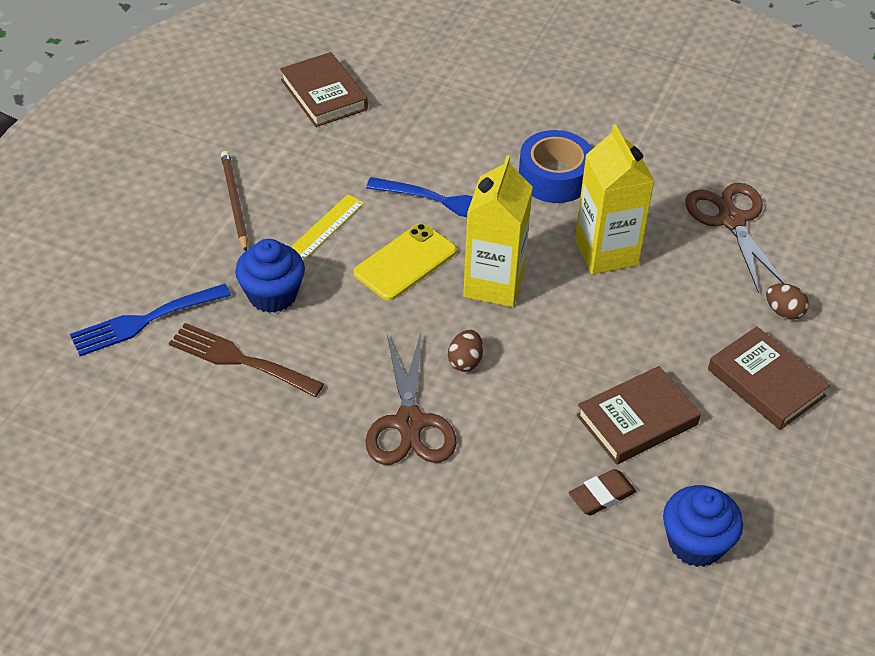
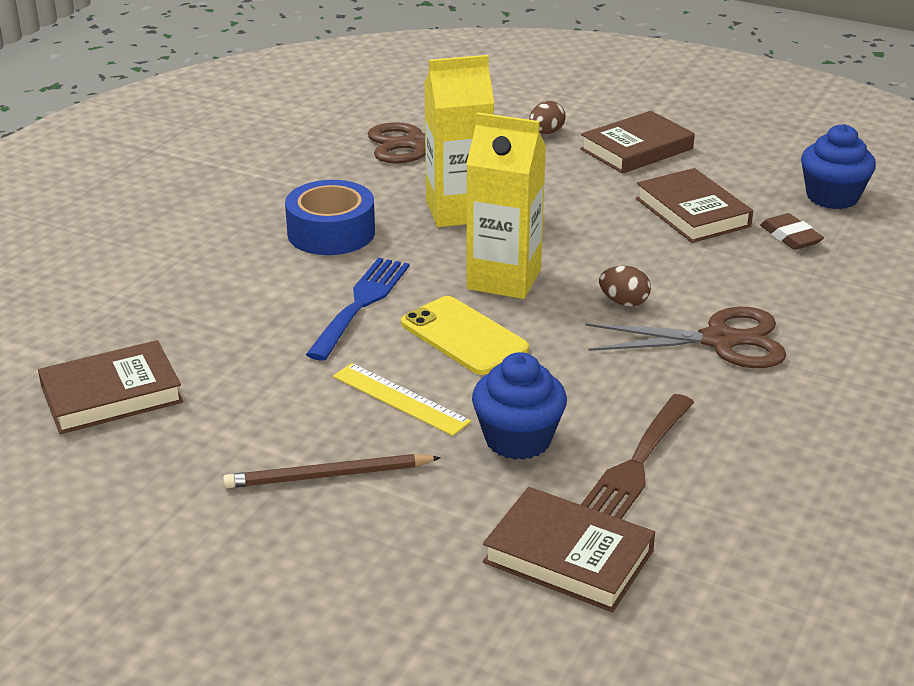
camera: 85 degrees left, 15 degrees down
(144, 321) = (568, 556): blue fork -> brown book

